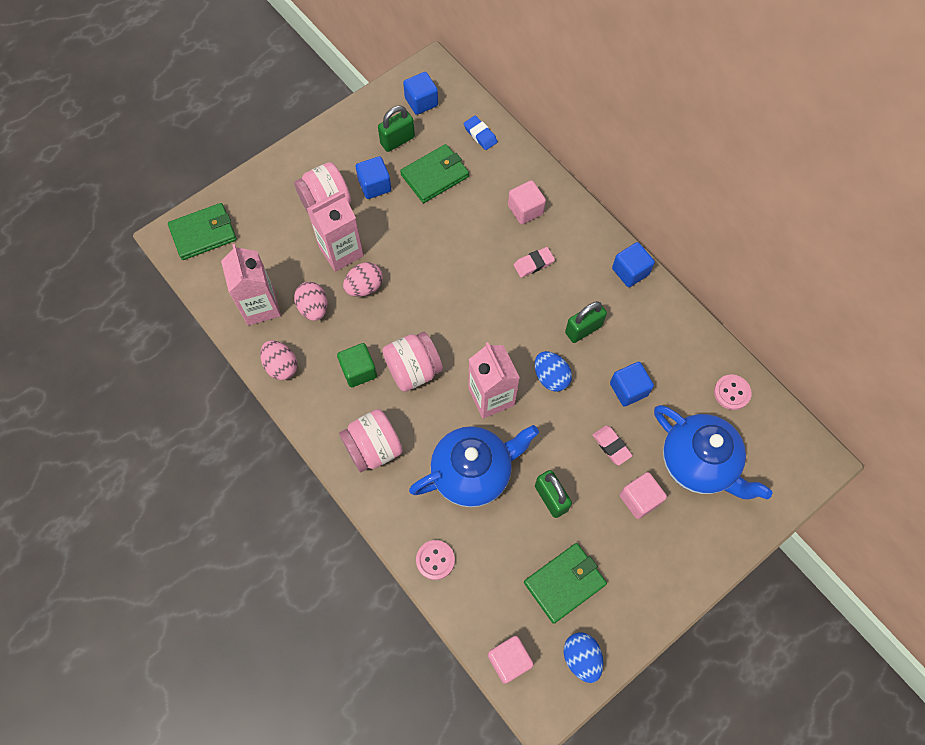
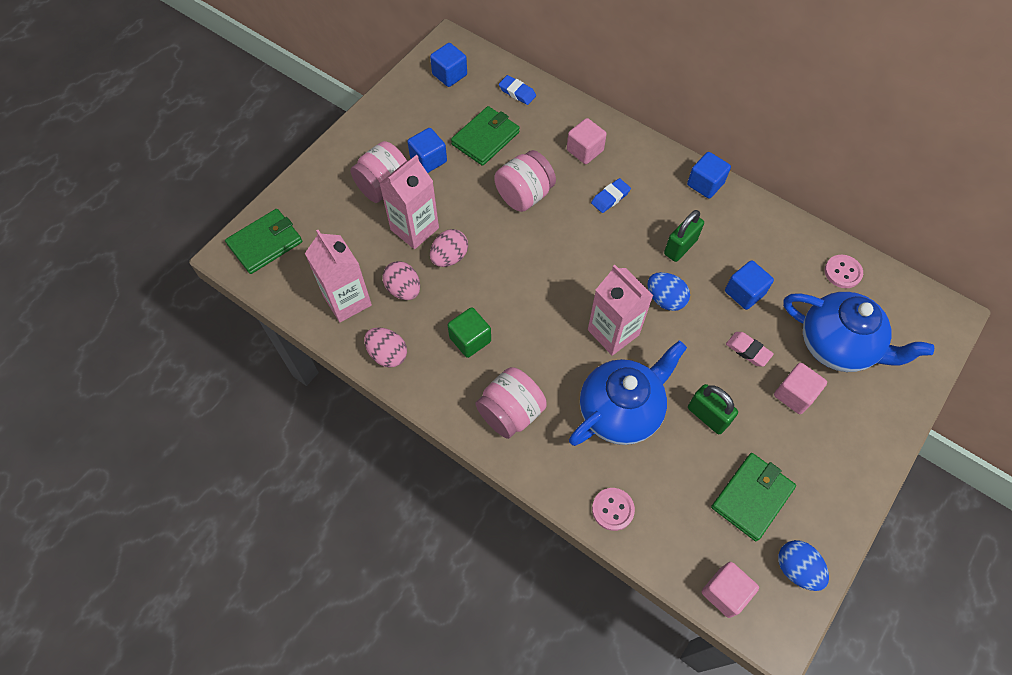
camera: 15 degrees left, 5 degrees down
(397, 140) = (437, 114): green padlock -> none
(413, 370) = (526, 325): pink jar -> pink jar (524, 195)
(533, 264) = (610, 197): pink eraser -> blue eraser

